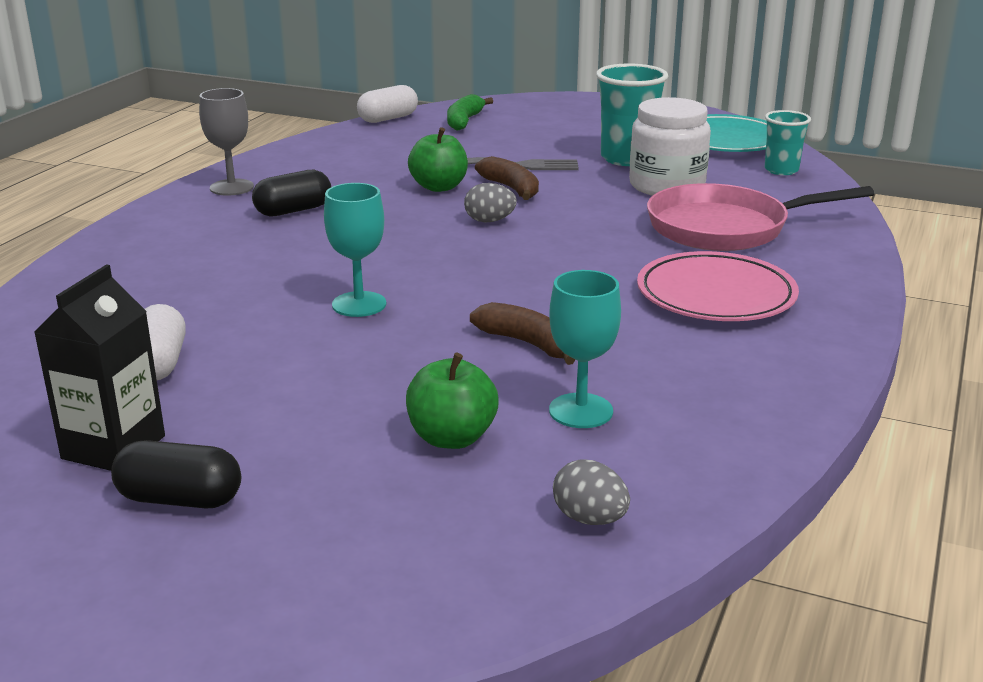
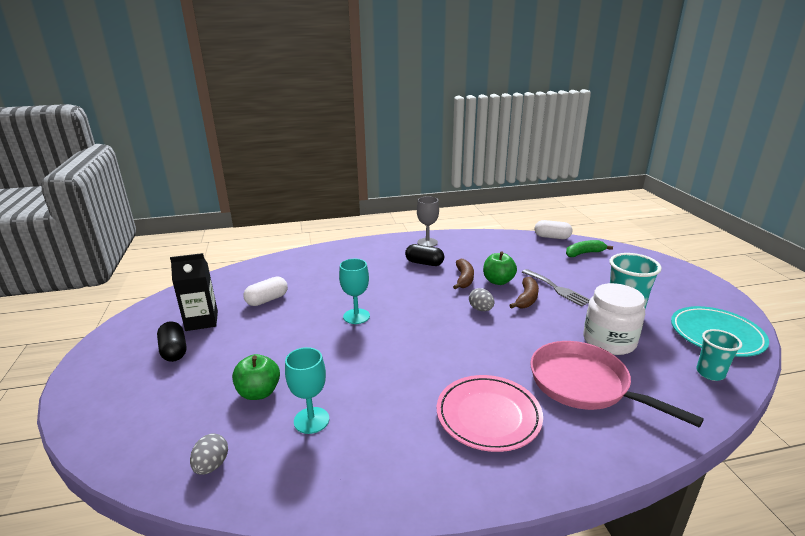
camera: 55 degrees right, 0 degrees up
(528, 344) = (364, 376): brown banana -> brown banana (464, 279)

